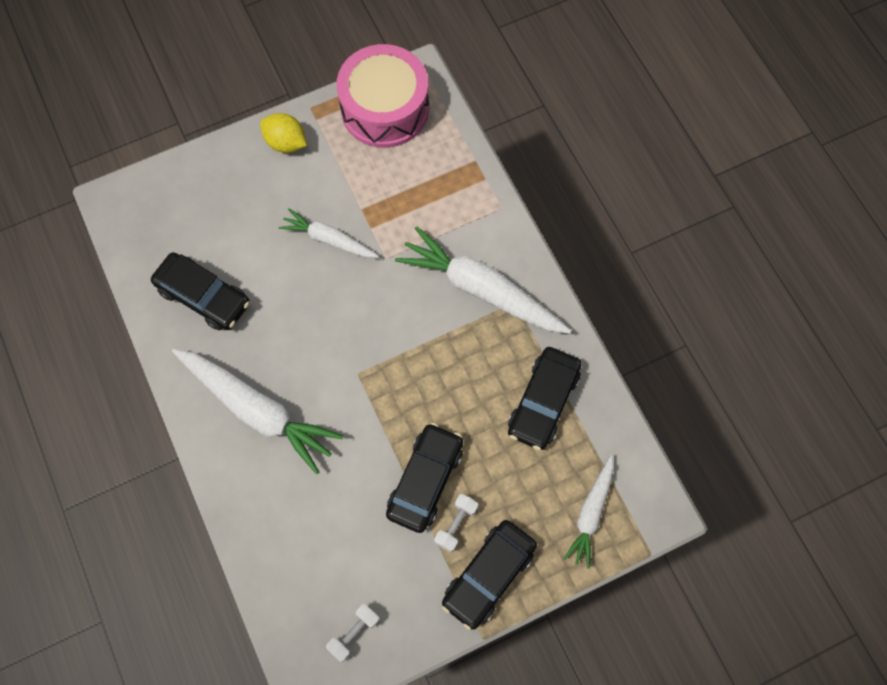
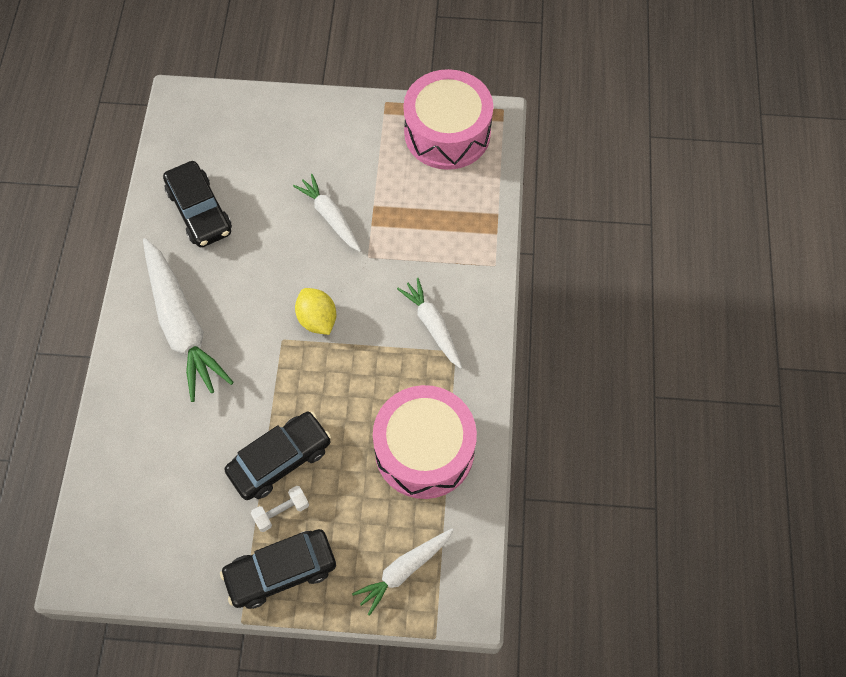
camera: 30 degrees right, 5 degrees down
(286, 142) = (346, 120): yellow lemon -> yellow lemon (317, 319)
(354, 633) = (139, 552): white dumbbell -> none
(482, 290) = (432, 326): white carrot -> white carrot, size x0.57
(543, 402) = (424, 450): black car -> pink drum

